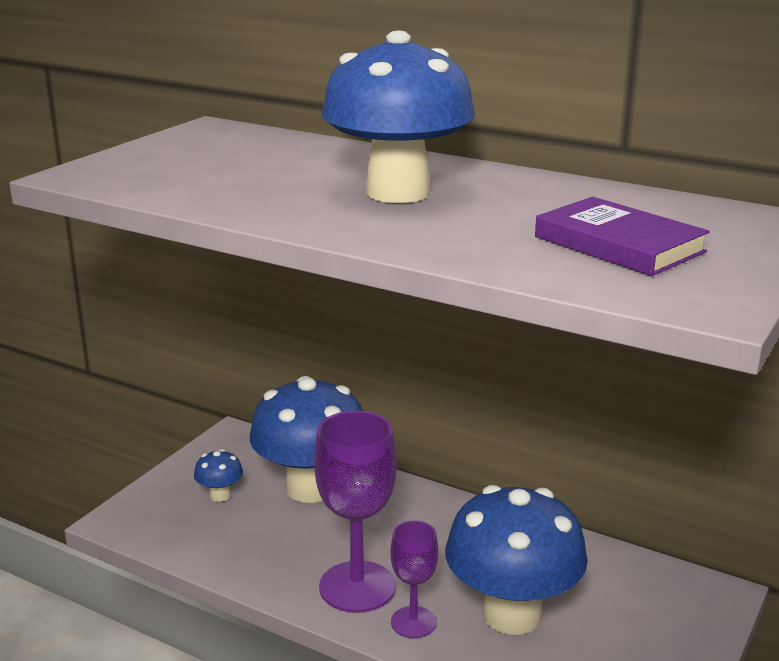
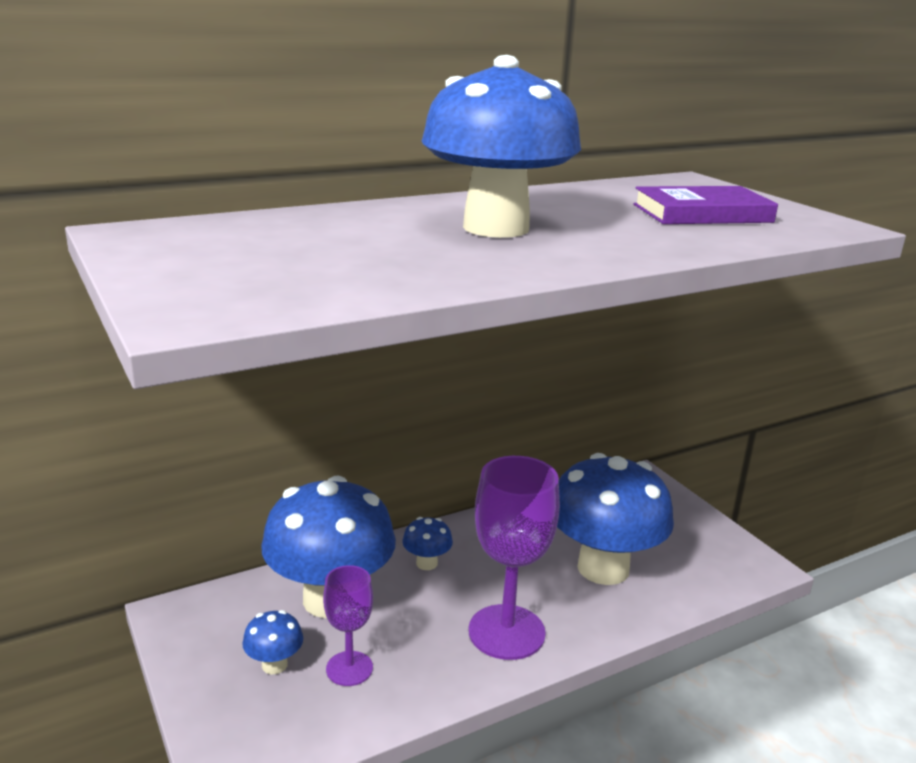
camera: 60 degrees left, 0 degrees up
(403, 513) = (426, 563): none -> blue mushroom
(413, 622) = (577, 621): purple goblet -> purple goblet (349, 668)

